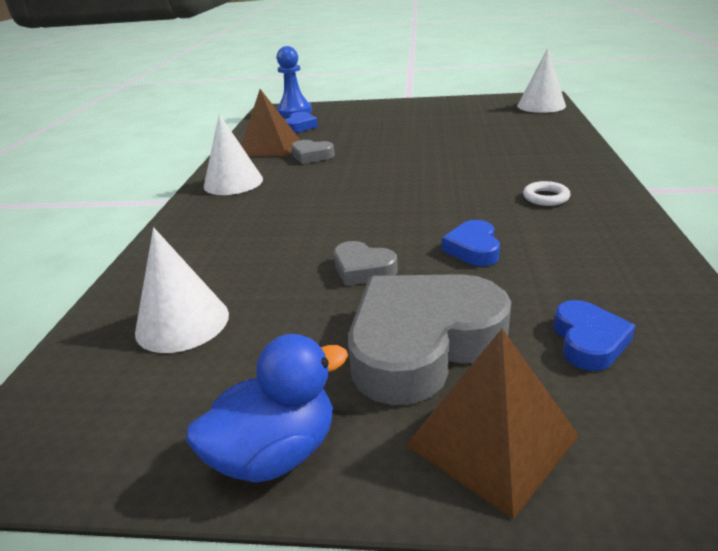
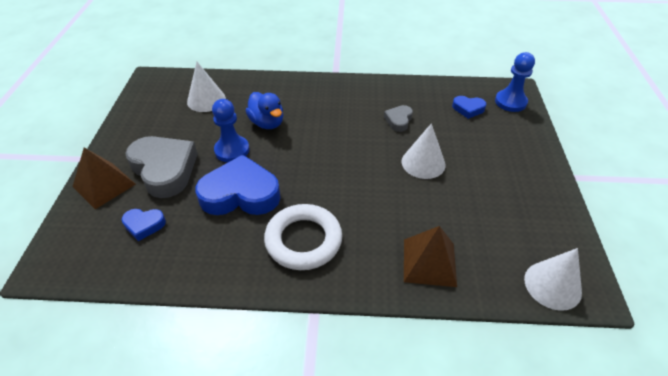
camera: 85 degrees right, 15 degrees up
(233, 182) = (354, 91): white cone -> white cone (423, 163)
(269, 147) = (418, 98): brown pyramid -> brown pyramid (429, 262)
(276, 452) = (124, 133): blue duck -> blue duck (267, 123)
(363, 269) = (232, 150): grey heart -> blue pawn
(473, 249) = (240, 194): blue heart -> blue heart, size x2.08
(545, 197) = (303, 240): white ring -> white ring, size x2.32

